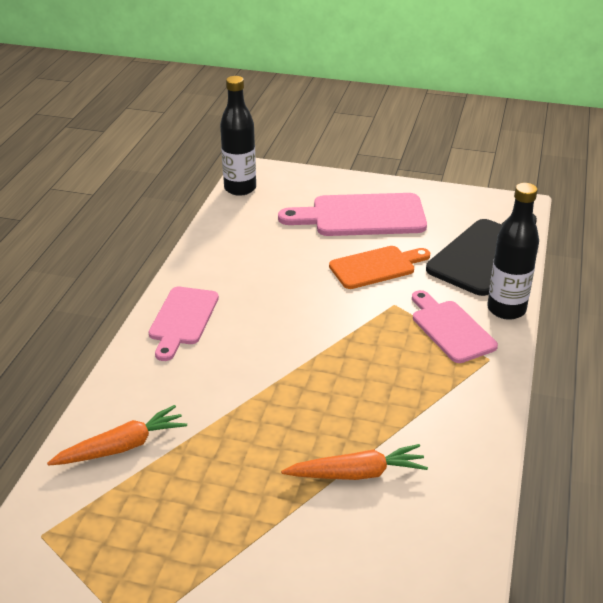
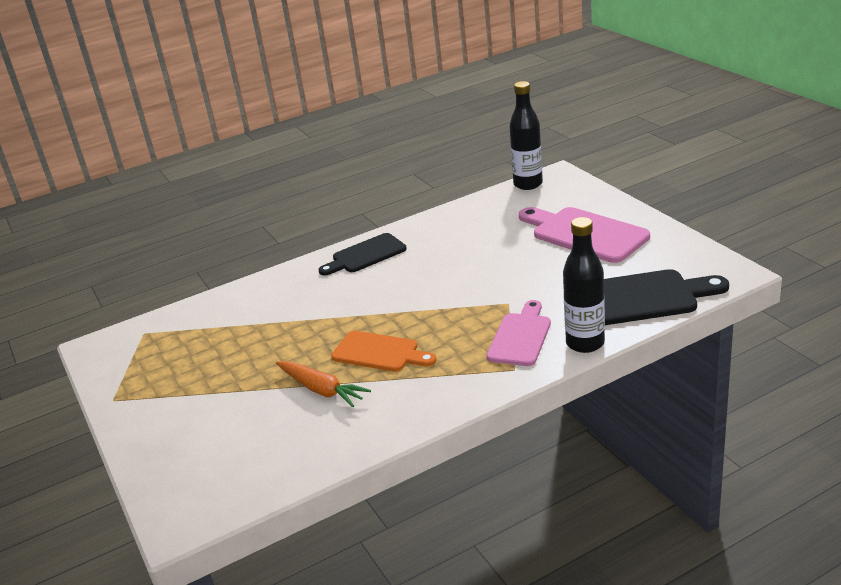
camera: 50 degrees right, 5 degrees down
(122, 447) = (234, 310): orange carrot -> none
(183, 319) = (366, 255): pink cutting board -> black cutting board
(376, 267) = (537, 273): orange cutting board -> orange cutting board (379, 352)

